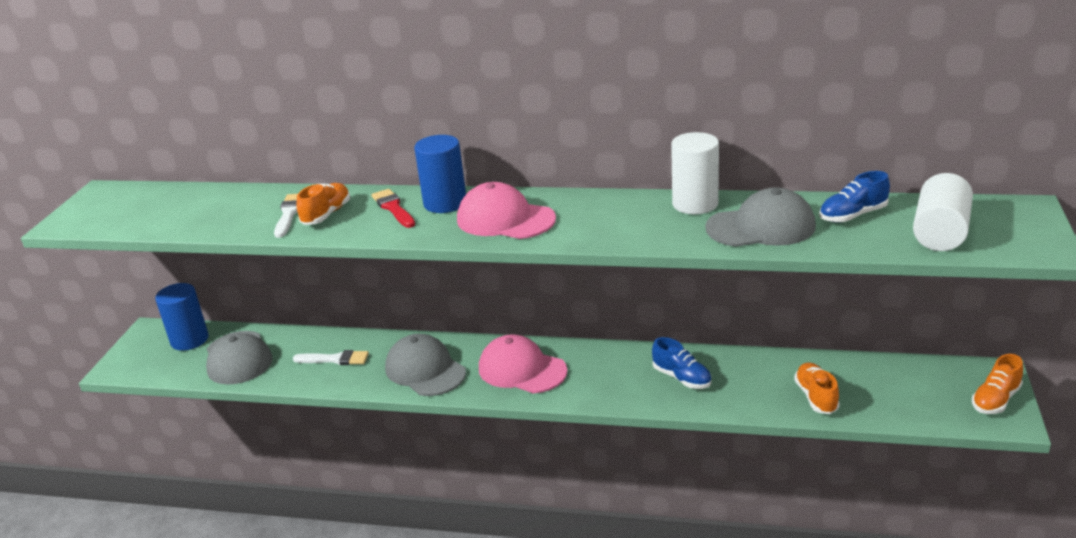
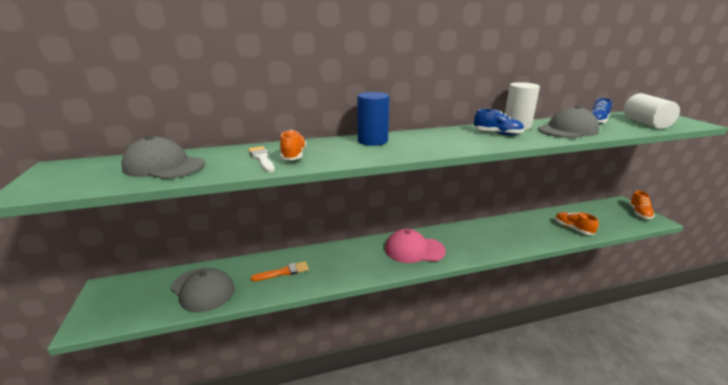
camera: 30 degrees left, 5 degrees down
(189, 340) = (149, 286): blue cylinder -> none
(335, 359) = (284, 272): white brush -> orange brush
(393, 208) = (340, 147): red brush -> none
(425, 370) = (354, 264): grey cap -> grey cap (164, 166)
(505, 219) = (425, 143): pink cap -> none
(681, 378) = (503, 234): blue shoe -> blue shoe (497, 134)

